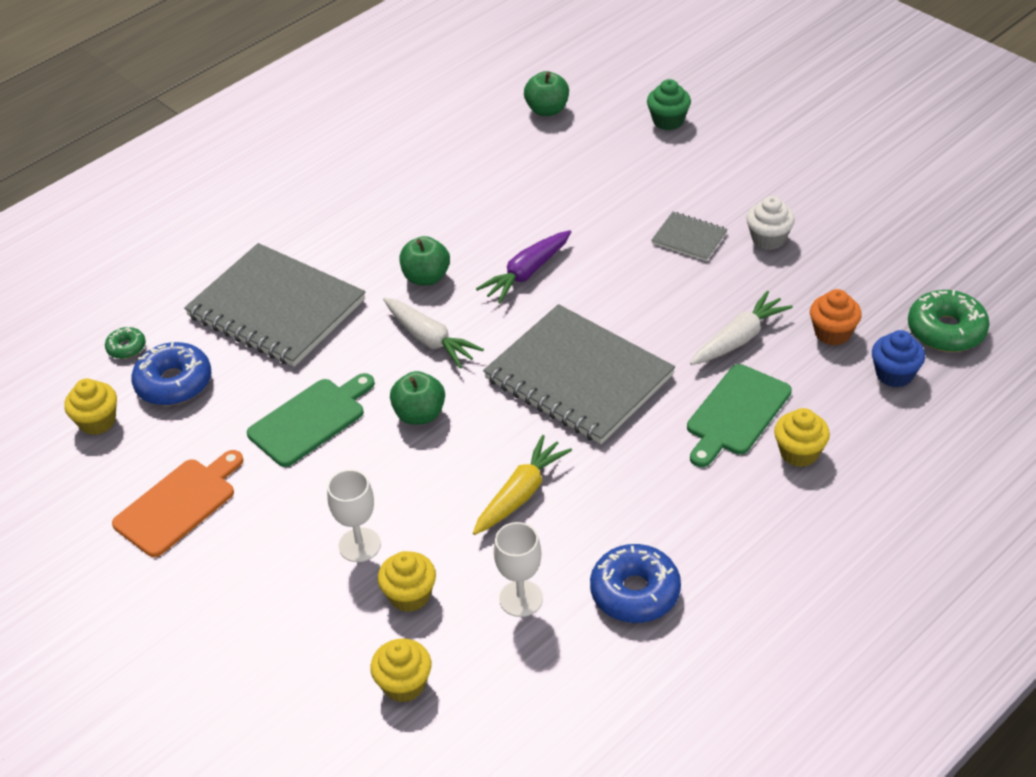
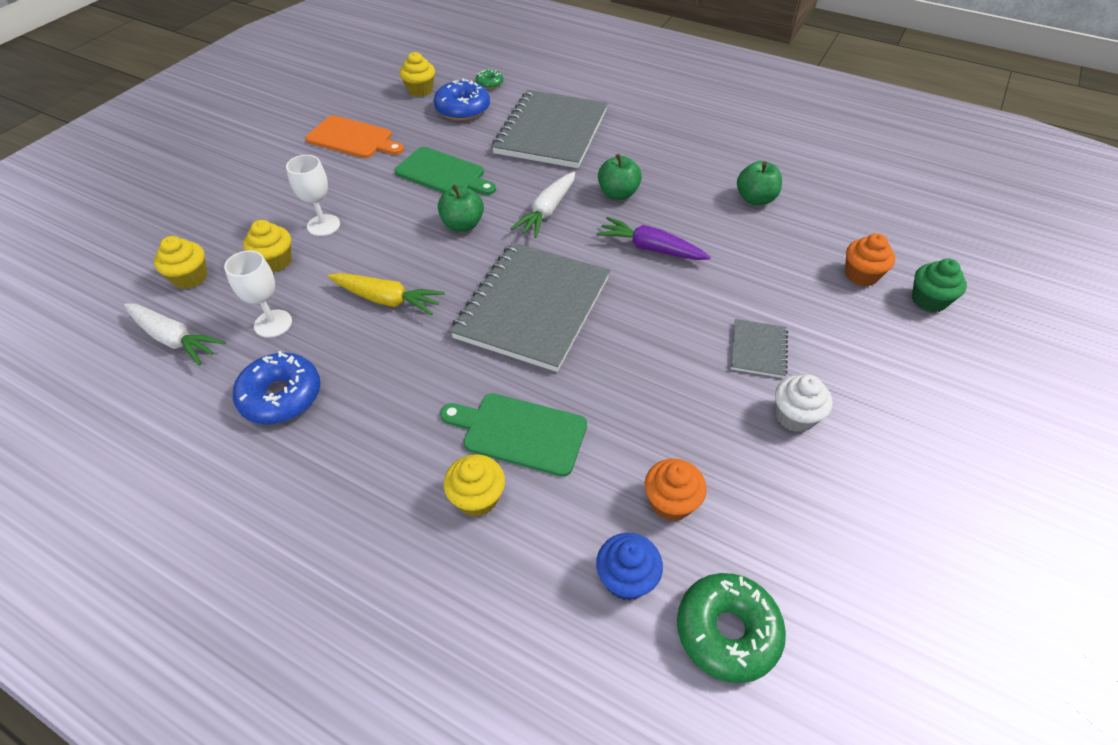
camera: 70 degrees right, 5 degrees up
(547, 110) = (878, 215): green apple -> green apple (755, 199)
(622, 148) = (861, 275): none -> orange cupcake
(739, 339) = (628, 417): white carrot -> white carrot (174, 339)

